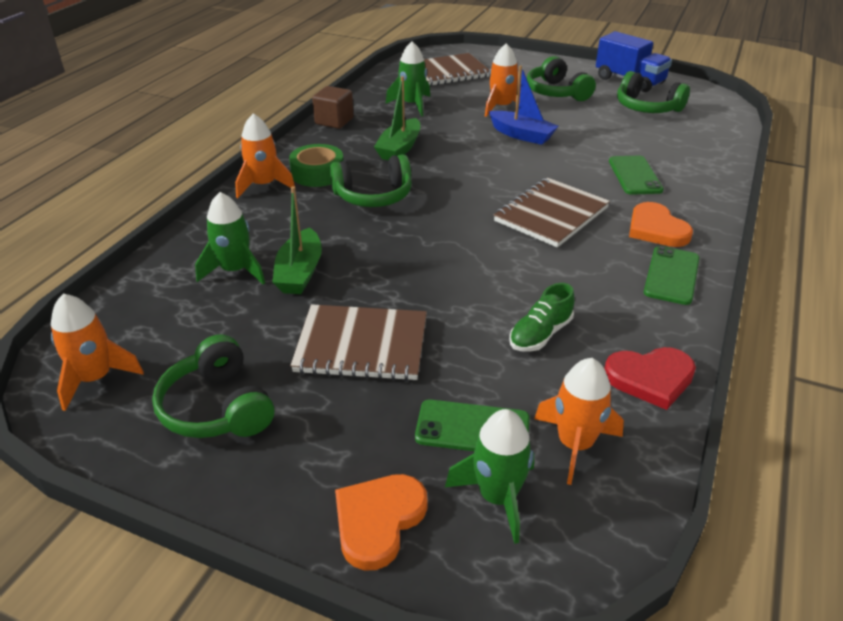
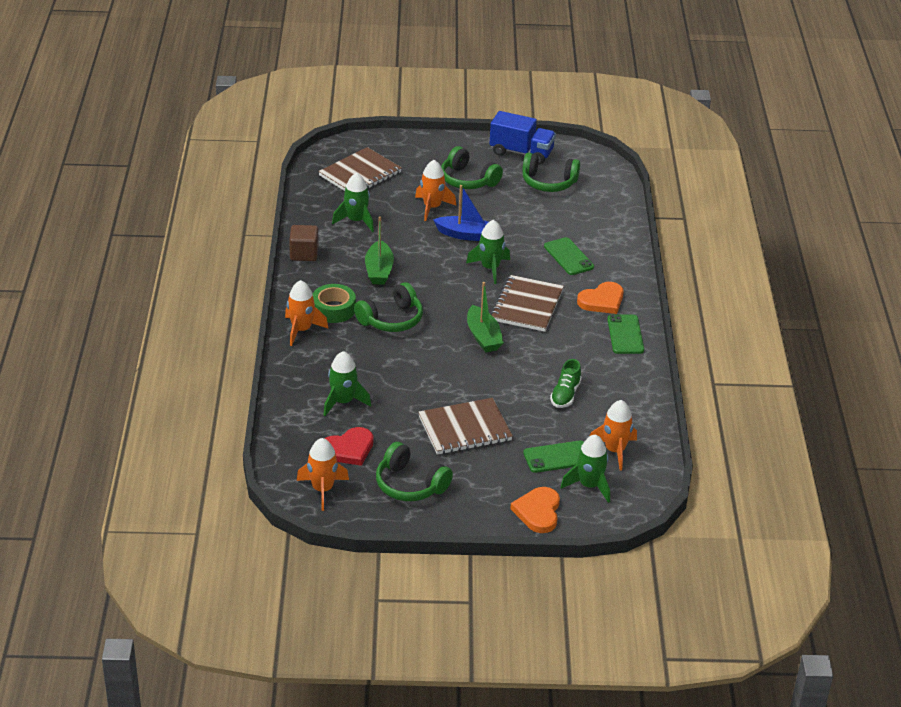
camera: 25 degrees left, 0 degrees up
(300, 272) = (388, 392): green boat -> green boat (483, 337)
(529, 169) = (490, 268): none -> green rocket
(650, 378) = (638, 405): red heart -> red heart (348, 449)
(656, 229) = (602, 301): orange heart -> orange heart turned 75 degrees counterclockwise

